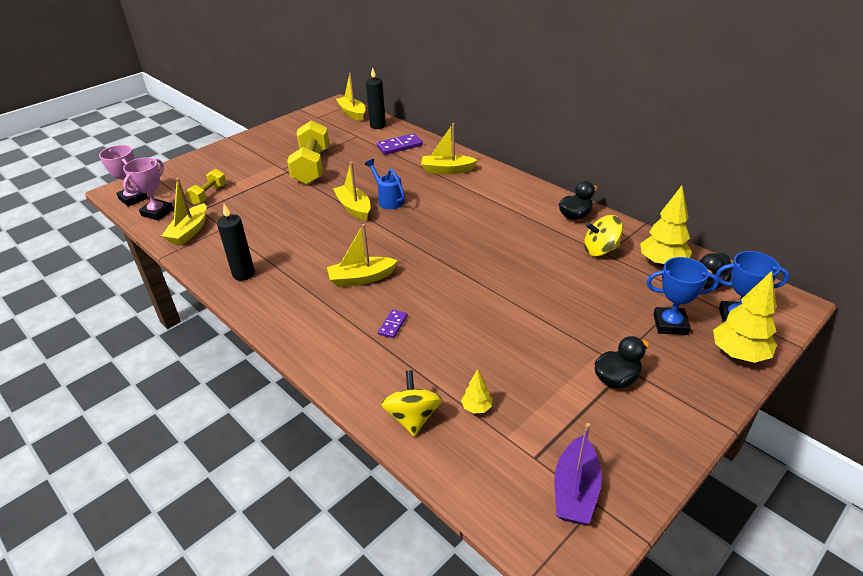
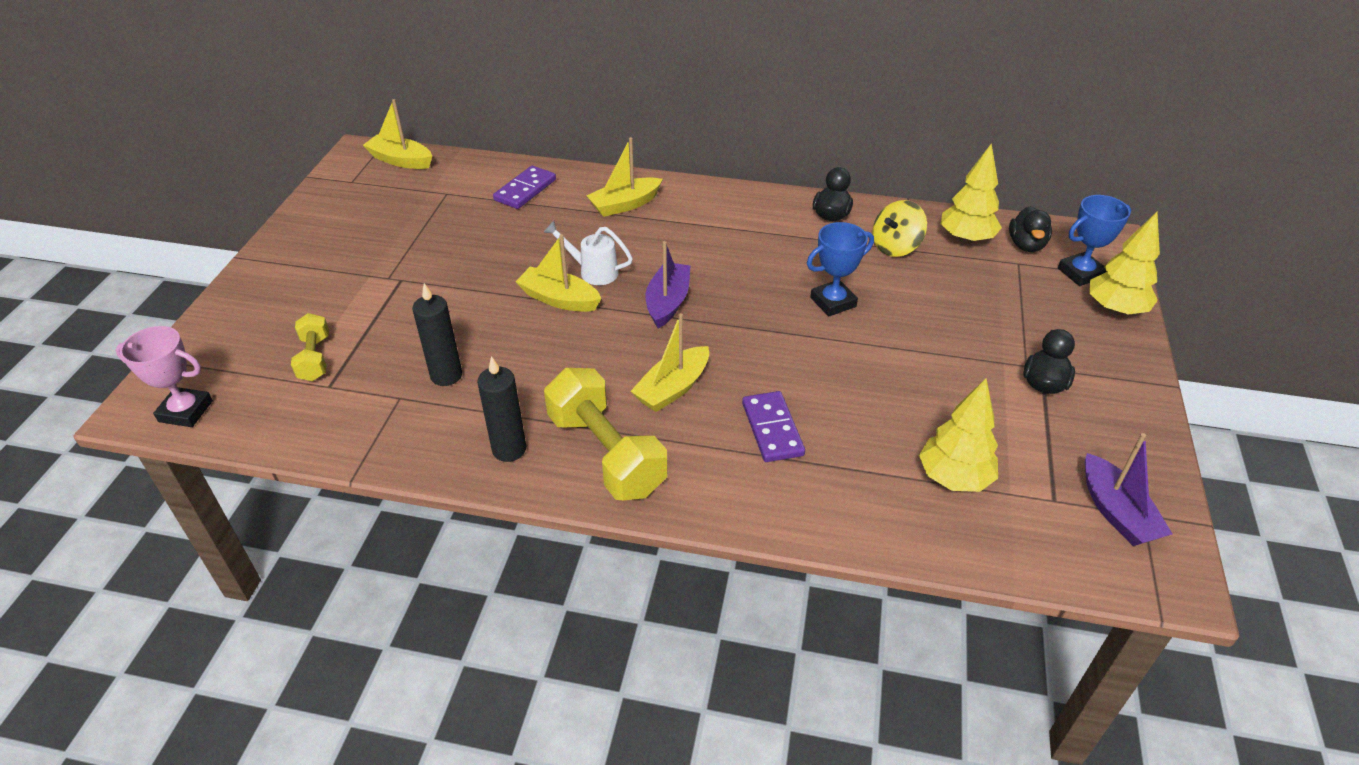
camera: 35 degrees left, 5 degrees up
(157, 212) = (259, 417): pink trophy -> none
(189, 231) = (351, 424): yellow boat -> none
(312, 167) = (431, 261): yellow dumbbell -> yellow dumbbell (606, 453)
(377, 126) = (460, 169): black candle -> black candle (446, 375)
(388, 200) = (592, 271): blue watering can -> white watering can
(393, 325) = (772, 429): purple domino -> purple domino, size x1.74
(412, 231) = (668, 302): none -> purple boat
(412, 417) = (904, 522): yellow spinning top -> none
(476, 408) = (953, 478): yellow tree -> yellow tree, size x2.00
(670, 324) = (1034, 304): blue trophy -> blue trophy (833, 302)

